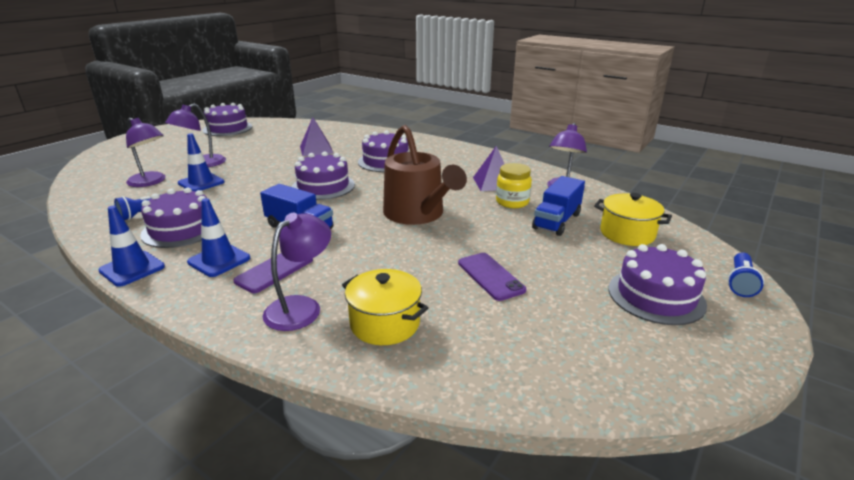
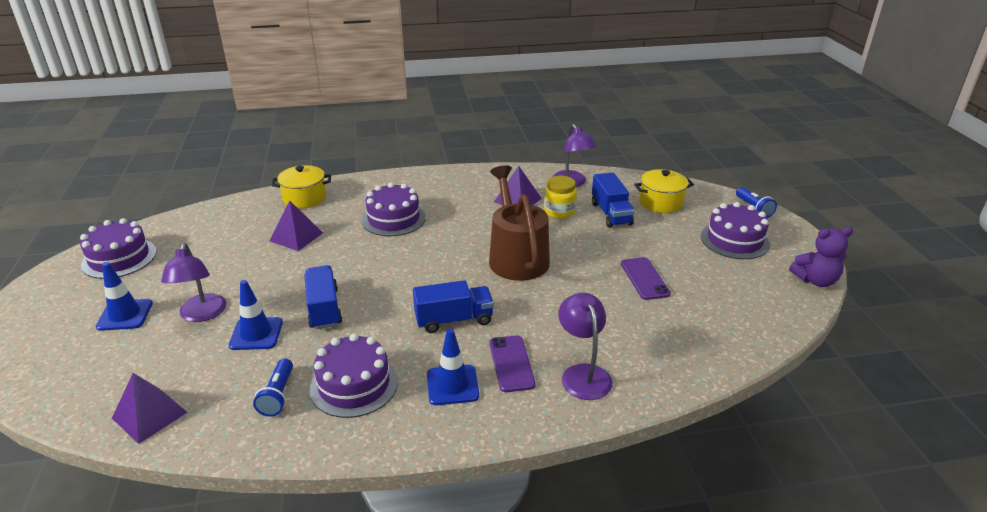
camera: 45 degrees left, 5 degrees up
(94, 193) = (149, 415): none -> purple pyramid
(132, 269) = (396, 441): blue traffic cone -> blue traffic cone (125, 315)
(151, 182) = (191, 365): purple lamp -> none
(252, 187) = (324, 309): none -> blue truck
(323, 186) = (391, 272): purple cake -> none
(385, 323) = (648, 348): yellow pot -> yellow pot (304, 198)
(417, 214) = (516, 257): brown watering can -> brown watering can turned 120 degrees counterclockwise
(490, 276) = (644, 279): purple phone -> purple phone turned 60 degrees clockwise
(699, 384) = (815, 280): none -> purple teddy bear

